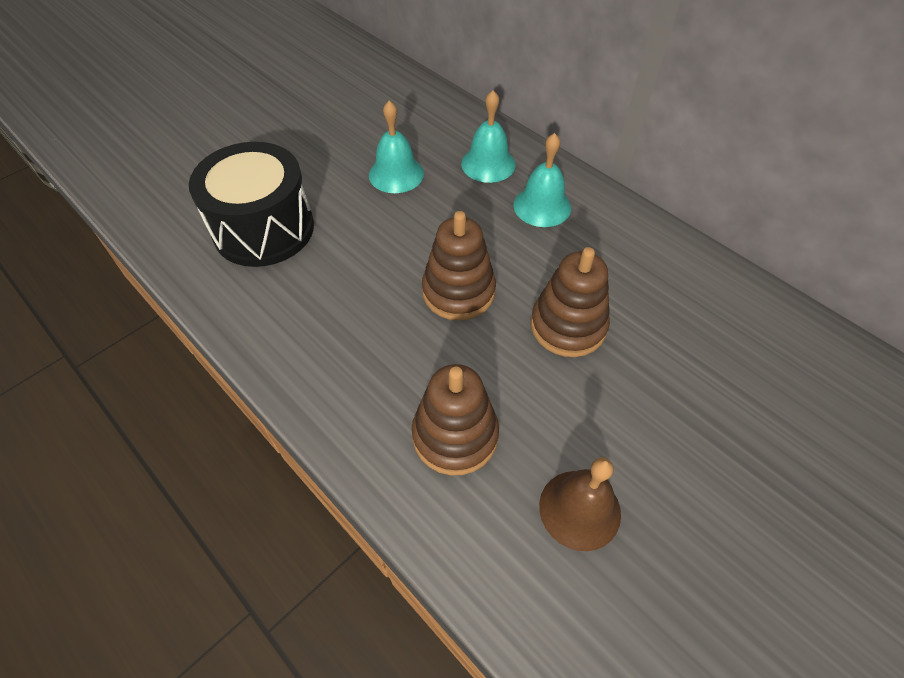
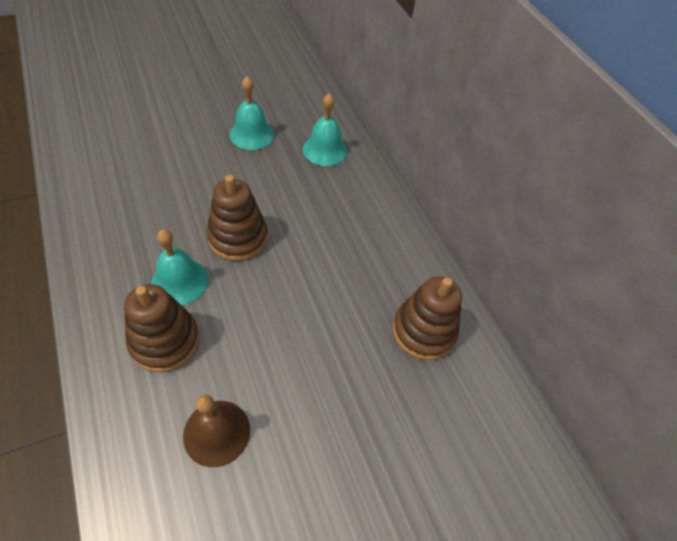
camera: 15 degrees right, 0 degrees up
(264, 229) = (133, 142): black drum -> none
(542, 206) = (344, 196): turquoise bell -> turquoise bell (179, 281)
(568, 326) = (301, 294): brown stacking toy -> brown stacking toy (423, 331)

